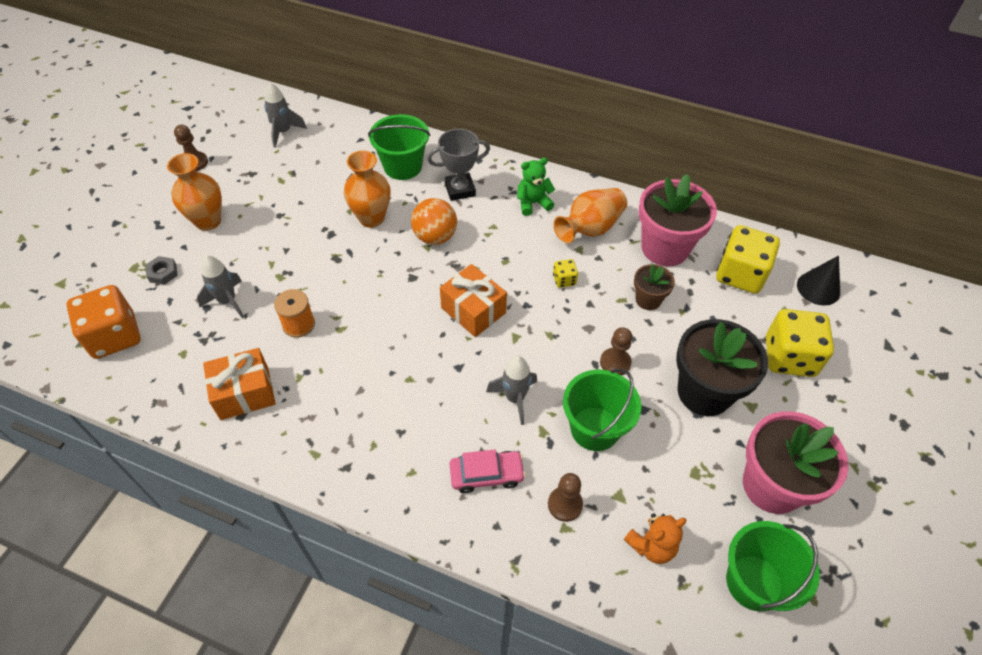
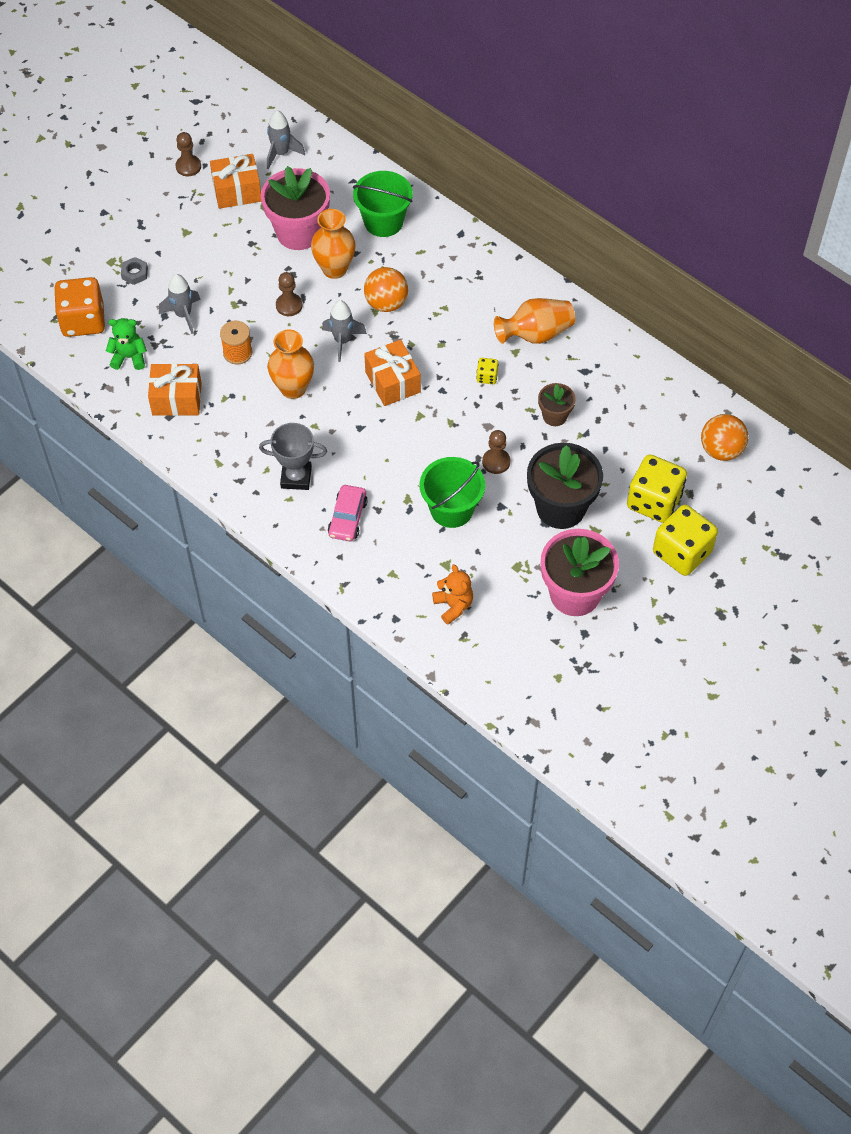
camera: 20 degrees right, 5 degrees up
(208, 221) = (185, 232): orange vase -> orange vase (293, 388)
(250, 173) = (237, 191): none -> orange gift
(460, 189) = (429, 261): grey trophy -> grey trophy (296, 477)
(486, 475) = (347, 518): pink car -> pink car turned 90 degrees clockwise
(515, 398) = (396, 466): grey rocket -> grey rocket (342, 341)
(533, 203) = (493, 294): green teddy bear -> green teddy bear (129, 357)
(565, 504) = (400, 557): brown pawn -> brown pawn (289, 305)
(651, 545) = (453, 605): orange teddy bear -> orange teddy bear turned 105 degrees counterclockwise
(665, 248) = (597, 372): pink flower pot -> pink flower pot (298, 232)
(740, 274) = (654, 417): yellow dice -> yellow dice (682, 552)
(754, 582) = (519, 653): green bucket -> none
(818, 288) = (721, 450): black cone -> orange ball

